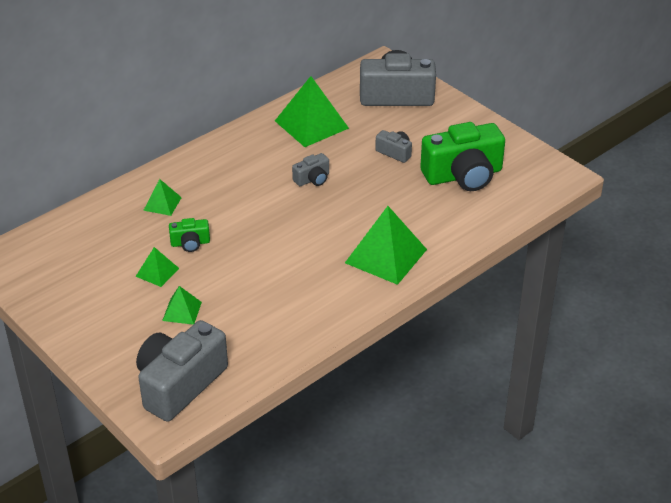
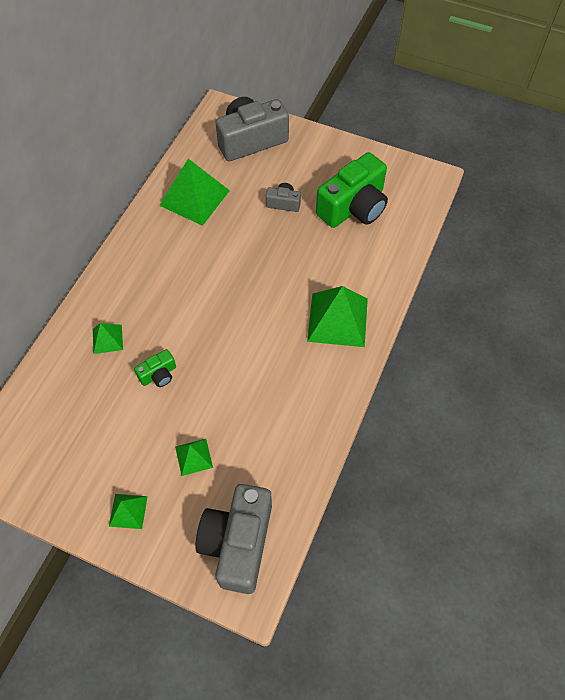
camera: 25 degrees left, 20 degrees up
(157, 272) = (146, 421): green pyramid -> green pyramid (128, 511)
(312, 179) = (229, 259): grey camera -> none

